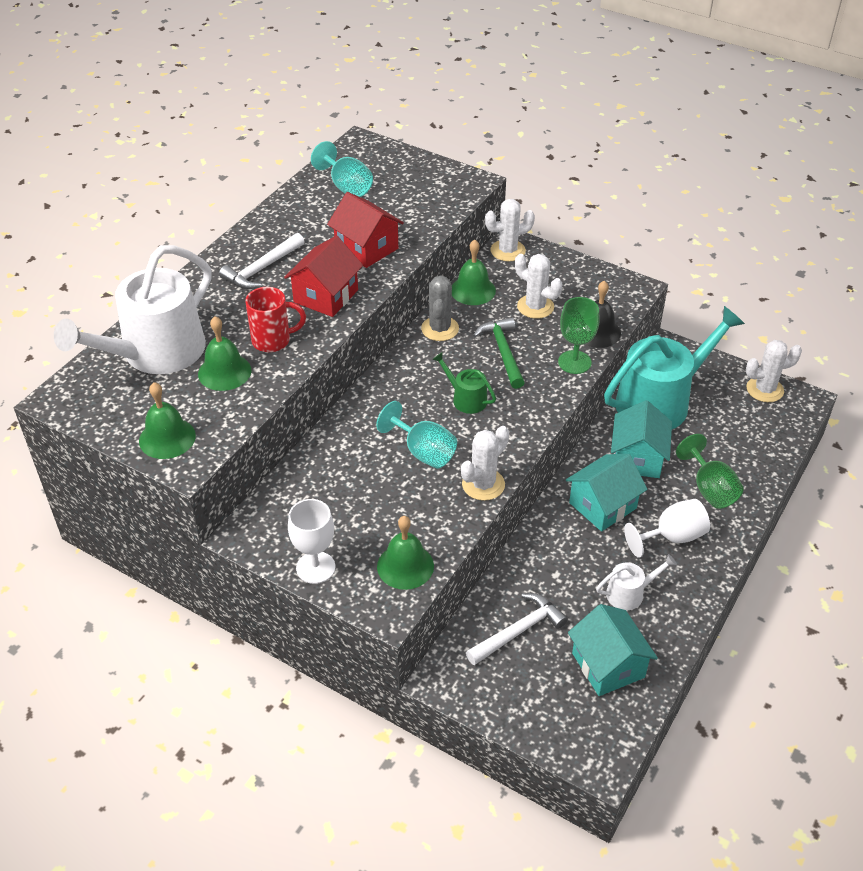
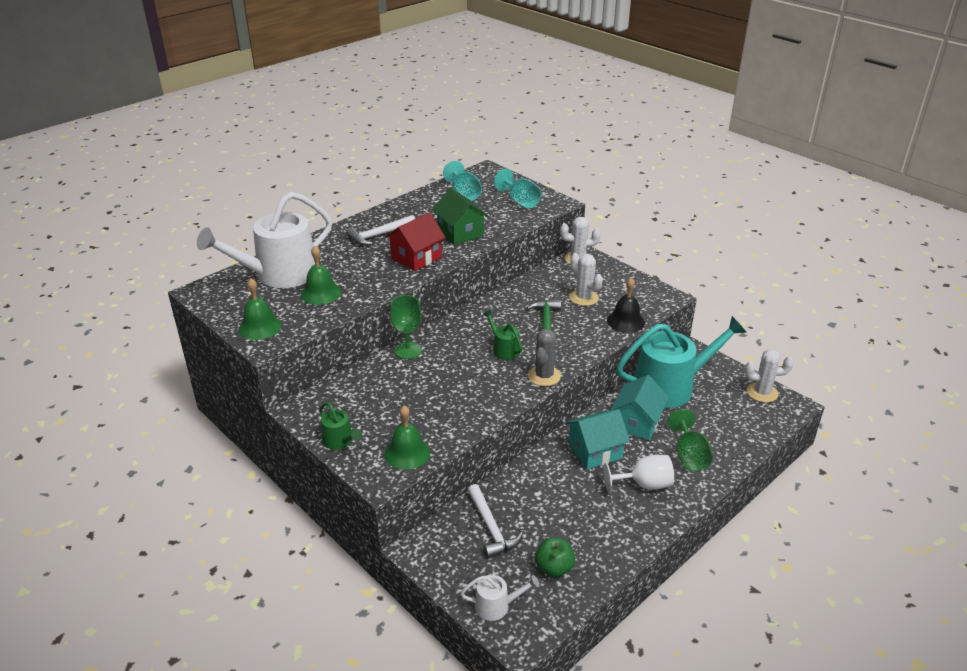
camera: 15 degrees right, 10 degrees down
(273, 341) = (365, 279): red mug -> none
(315, 567) = (340, 441): white goblet -> green watering can
(366, 248) = (460, 233): red house -> green house
(423, 452) = (455, 379): turquoise goblet -> turquoise goblet (520, 202)
(440, 329) = (504, 301): grey cactus -> grey cactus (544, 376)
(473, 290) = (540, 280): green bell -> none
(483, 484) = (492, 408): white cactus -> none
(518, 631) = (491, 527): white hammer -> white hammer turned 90 degrees clockwise
(574, 362) = (599, 339): green goblet -> green goblet (408, 350)
(608, 665) = (554, 568): turquoise house -> green apple
(629, 593) = (592, 519): white watering can -> white watering can (496, 606)

